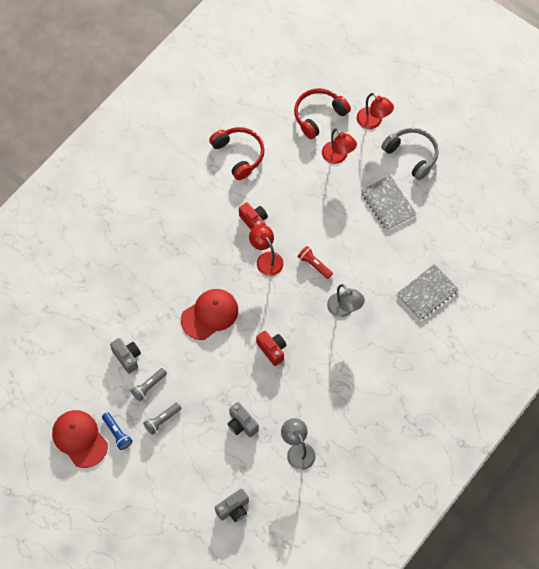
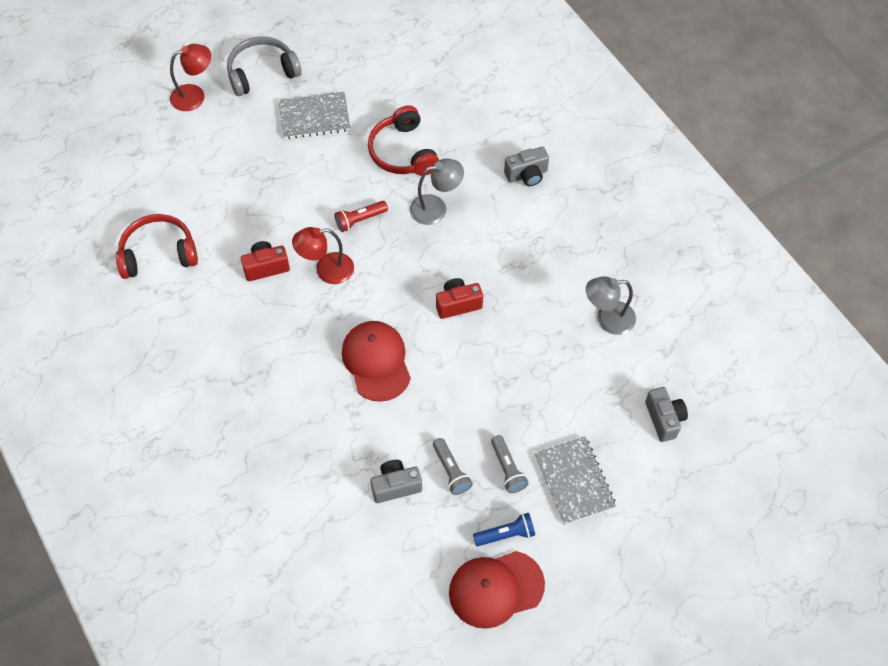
camera: 70 degrees left, 5 degrees down
(242, 424) = (548, 372): grey camera -> grey camera (527, 175)
(318, 115) = (152, 148): red headphones -> red headphones (403, 152)
(338, 157) = (223, 147): red lamp -> none
(426, 293) = (451, 118): grey notebook -> grey notebook (574, 481)

